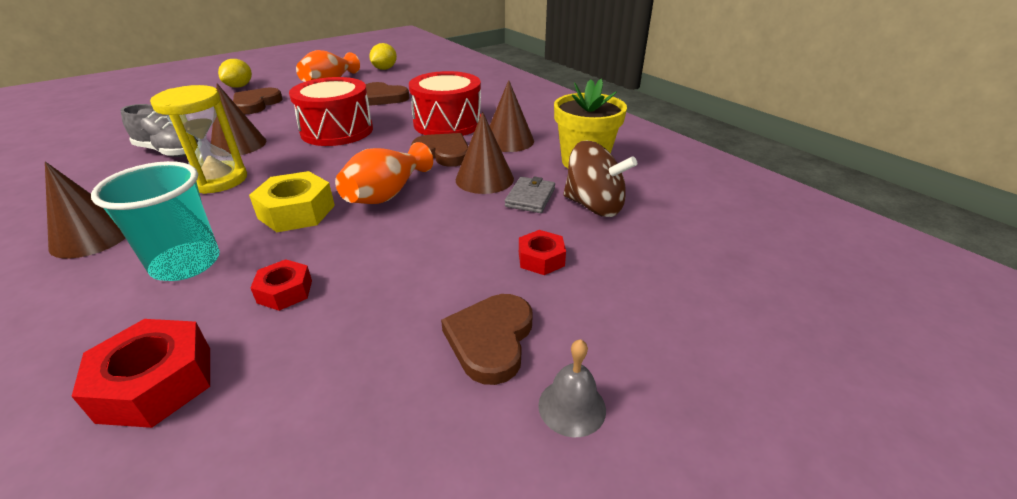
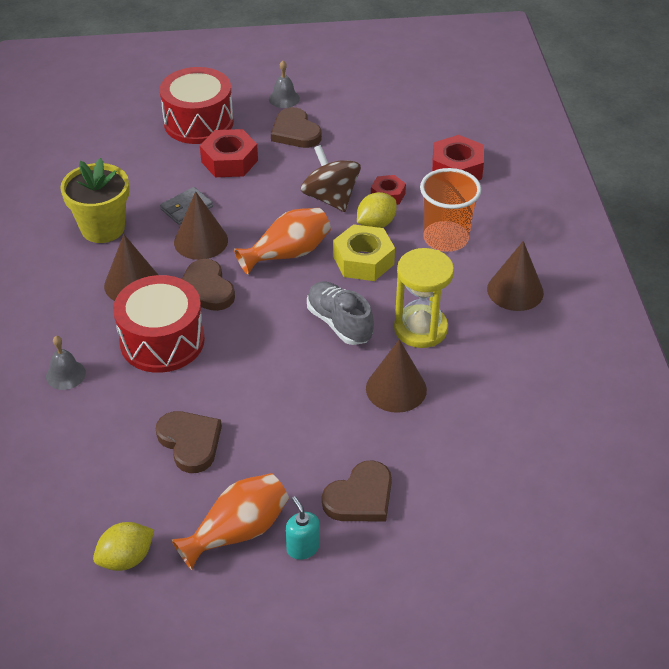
camera: 150 degrees left, 10 degrees up
(170, 152) = (467, 403): grey shoe -> grey shoe (339, 323)
(186, 264) = (445, 238): turquoise cup -> orange cup
(239, 86) = (375, 584): yellow lemon -> yellow lemon (376, 224)
(288, 86) = (303, 547): none -> turquoise soap dispenser
(337, 131) = (285, 375): red drum -> red drum (198, 122)
(491, 340) = (295, 132): brown heart -> brown heart turned 105 degrees clockwise
(493, 99) = (65, 374): none -> grey bell
(541, 259) = (229, 161): red nut -> red nut, size x1.65
(594, 206) = (152, 184): brown spinning top -> brown spinning top (330, 198)

